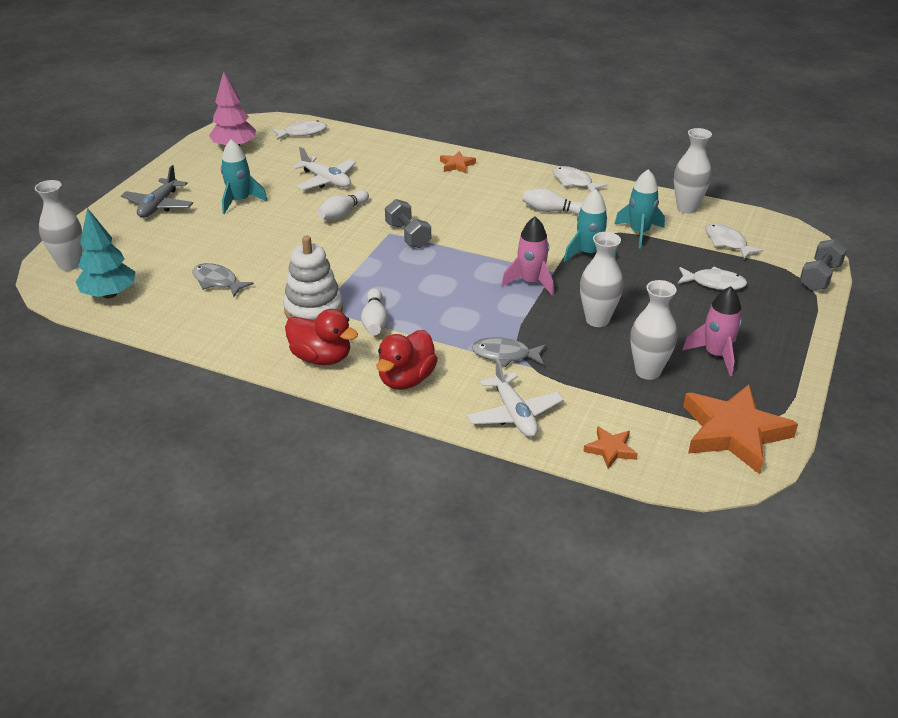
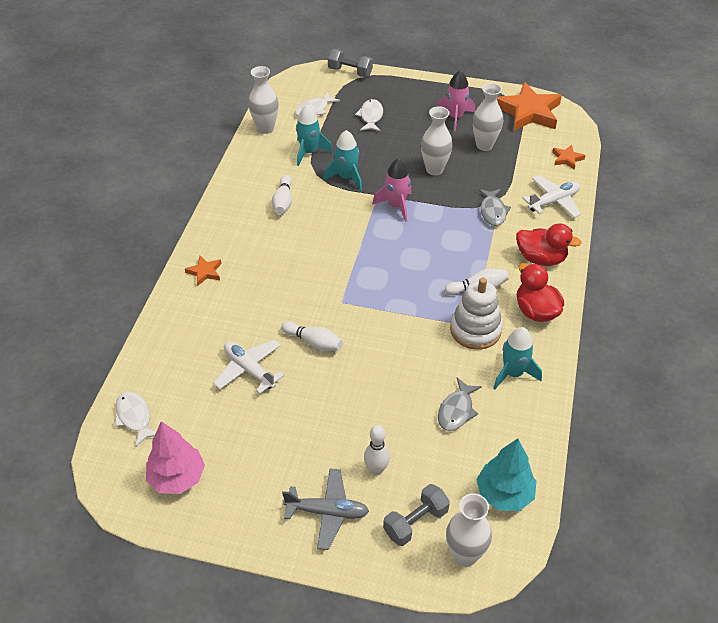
camera: 100 degrees left, 10 degrees up
(182, 231) = (376, 469): none -> white bowling pin
(240, 201) = (304, 435): turquoise rocket -> turquoise rocket (513, 373)
(321, 358) = (536, 311): red duck -> red duck turned 45 degrees counterclockwise
(326, 180) = (249, 369): white plane -> white plane turned 75 degrees counterclockwise
(408, 235) = (344, 288): grey dumbbell -> grey dumbbell (415, 522)
(574, 182) = (230, 191): white fish -> none

